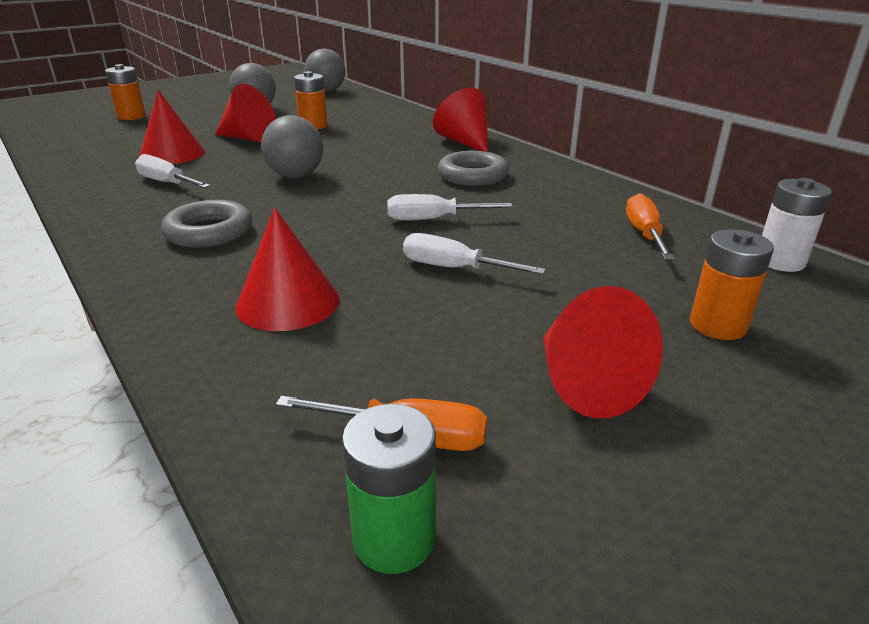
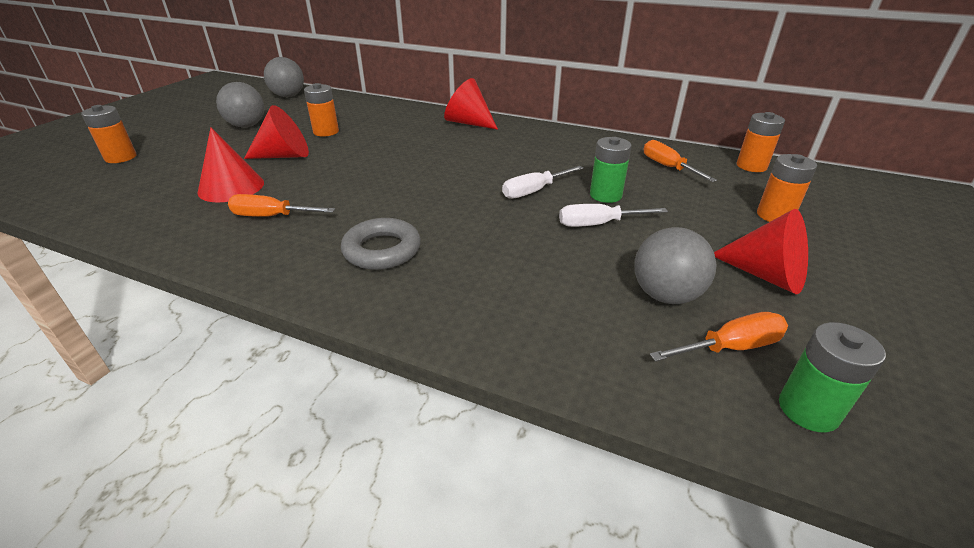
camera: 30 degrees left, 5 degrees up
(167, 183) = (272, 216): white screwdriver -> orange screwdriver
(288, 302) = (530, 287): red cone -> none
(296, 176) = (379, 181): grey ball -> grey ball (665, 295)
(473, 176) = (512, 149): grey ring -> none
(510, 243) = (605, 195): none -> green battery
(780, 261) = (751, 166): white battery -> orange battery

